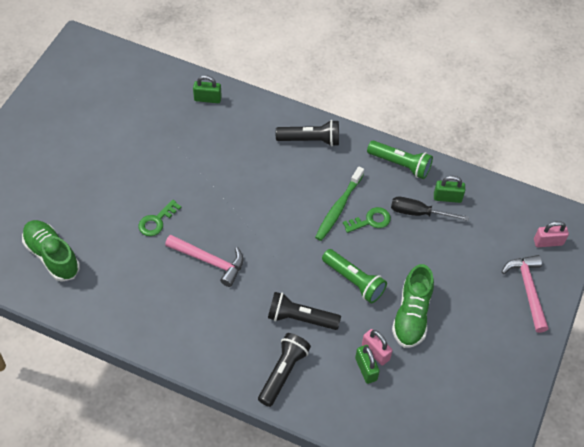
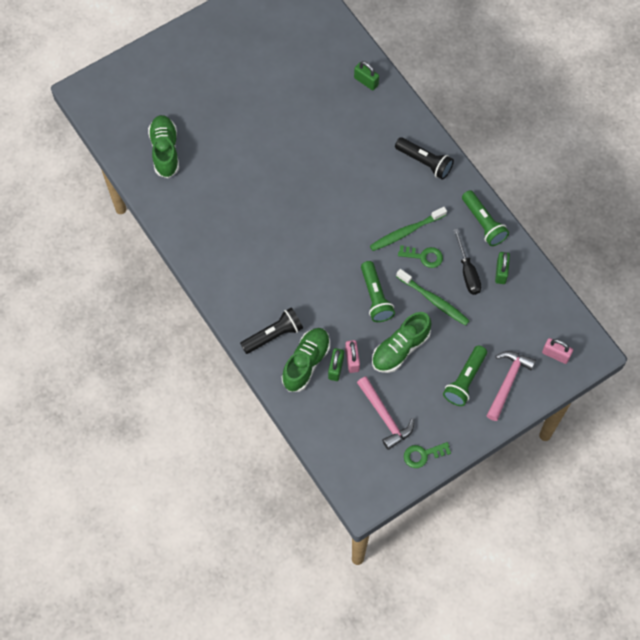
camera: 35 degrees right, 10 degrees up
(157, 221) = (258, 165): green key -> green key (423, 455)
(209, 261) = (277, 220): pink hammer -> pink hammer (385, 417)
(300, 318) = (314, 302): black flashlight -> none
(334, 381) = (306, 363): none -> green shoe
(408, 254) = (434, 300): none -> green toothbrush
(419, 213) = (467, 272): black screwdriver -> black screwdriver turned 150 degrees counterclockwise
(447, 197) = (501, 272): green padlock -> green padlock turned 60 degrees clockwise
(490, 310) = (465, 380): none -> green flashlight

